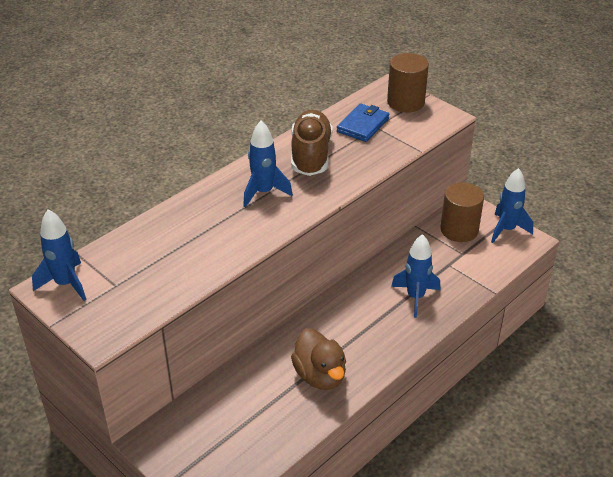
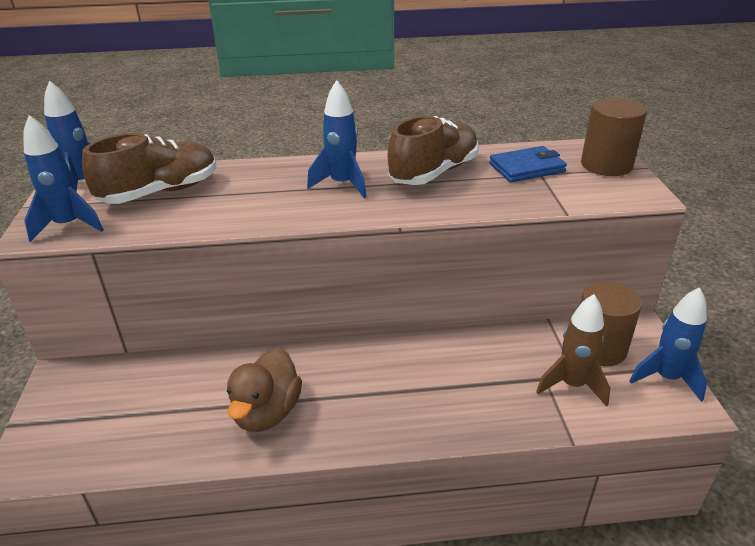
camera: 40 degrees right, 5 degrees down
(142, 260) = (160, 192): none -> brown shoe
(415, 297) = (464, 391): blue rocket -> blue rocket (69, 225)
(466, 260) = (572, 385): none -> brown rocket

